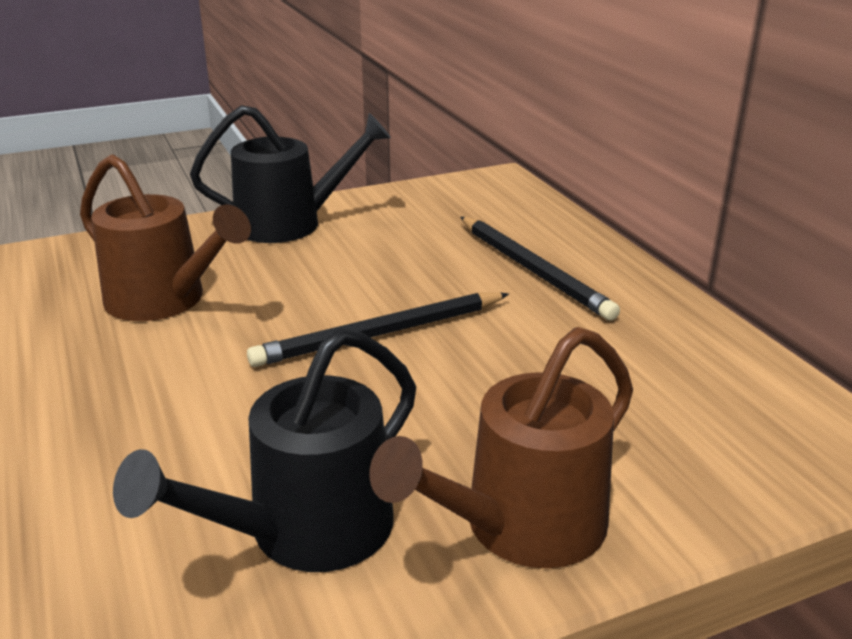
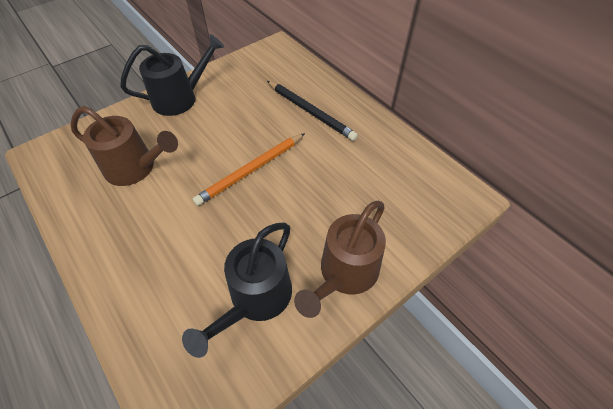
camera: 15 degrees left, 25 degrees up
(380, 334) = (251, 170): black pencil -> orange pencil

